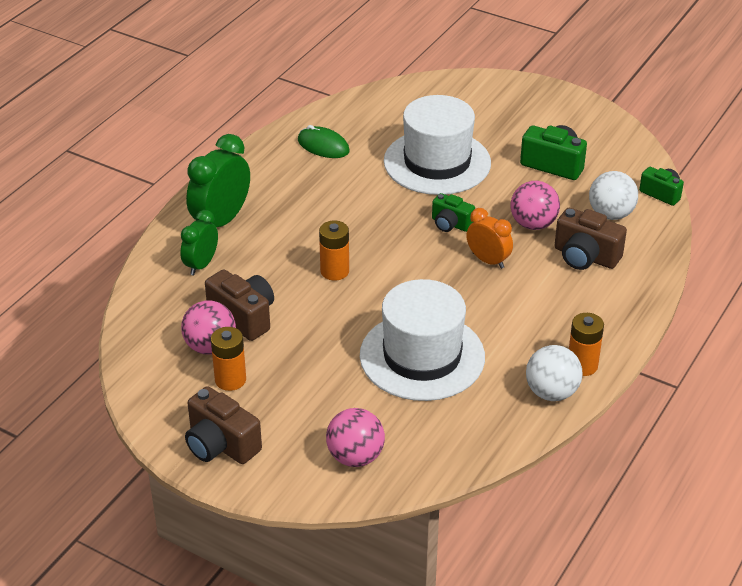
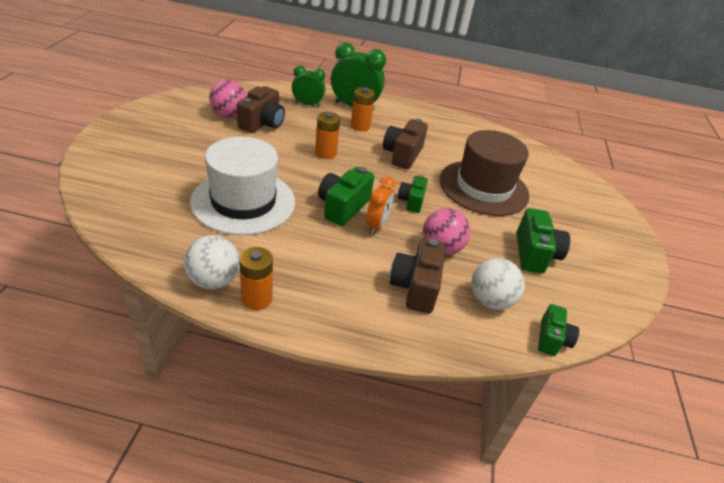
camera: 65 degrees right, 0 degrees up
(220, 445) = (134, 127): brown camera -> brown camera (402, 155)
(230, 380) = (198, 125): orange battery -> orange battery (360, 126)
(323, 146) = (461, 135): green mouse -> none
(355, 457) = (124, 181): pink ball -> none
(437, 162) = (483, 187): white hat -> brown hat
(449, 279) = (343, 207): none -> green camera

